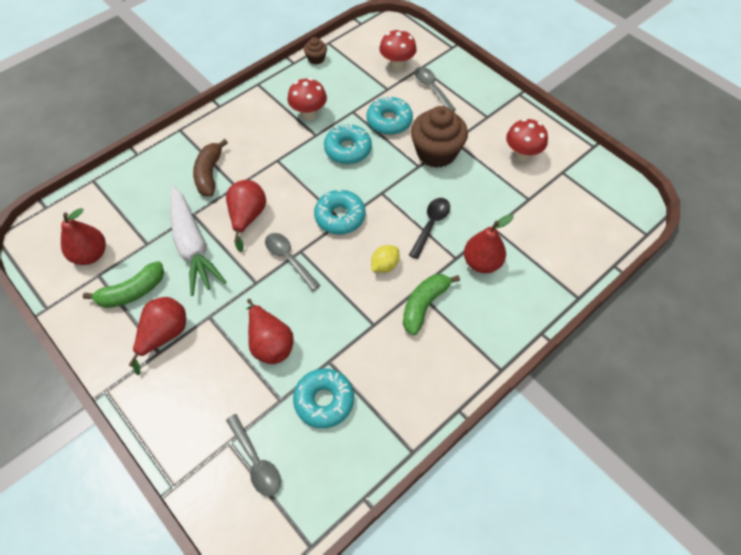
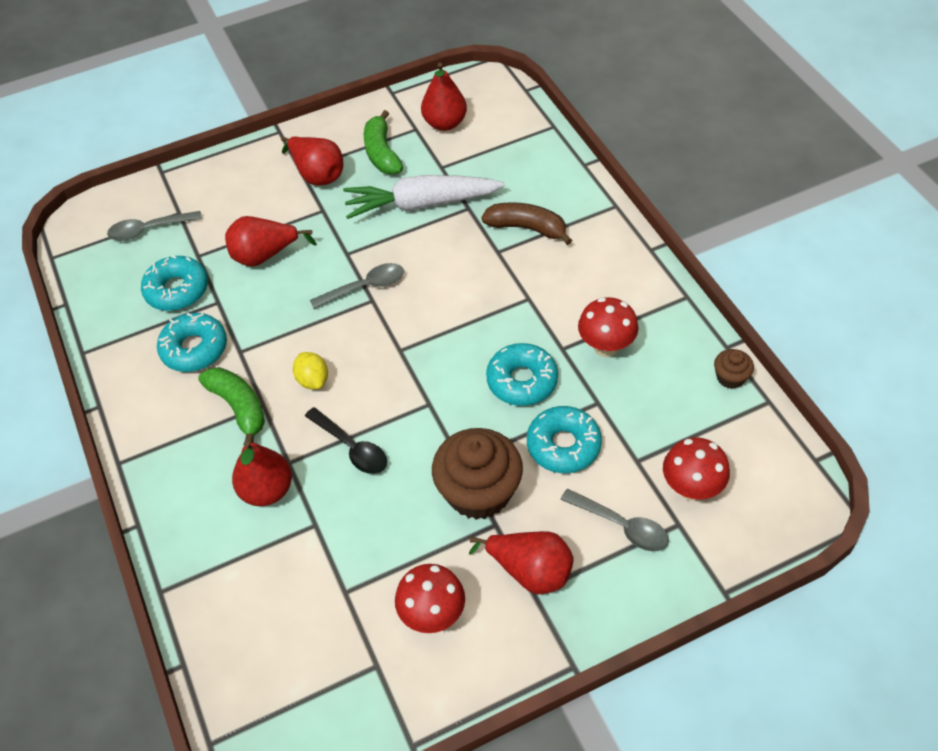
camera: 110 degrees right, 5 degrees down
(247, 217) = (443, 257): red pear -> red pear (530, 571)
(340, 217) = (407, 349): turquoise donut -> turquoise donut (194, 349)
(431, 88) = (621, 526): grey spoon -> grey spoon turned 45 degrees clockwise

